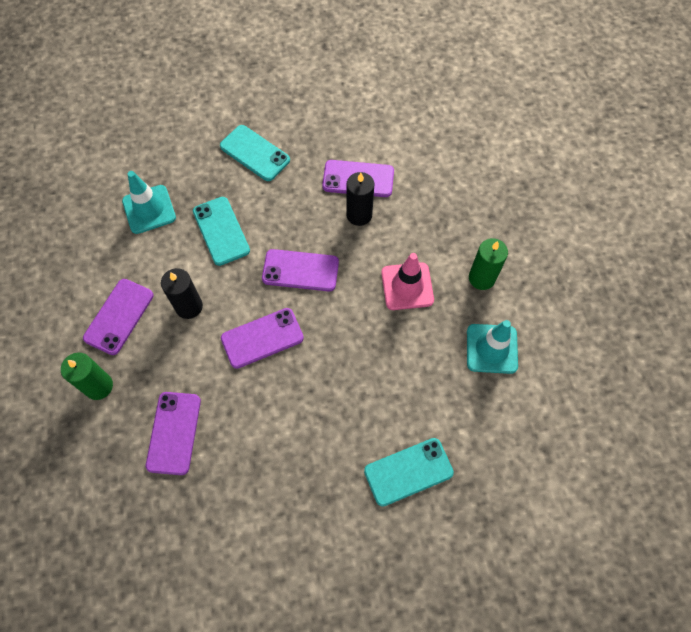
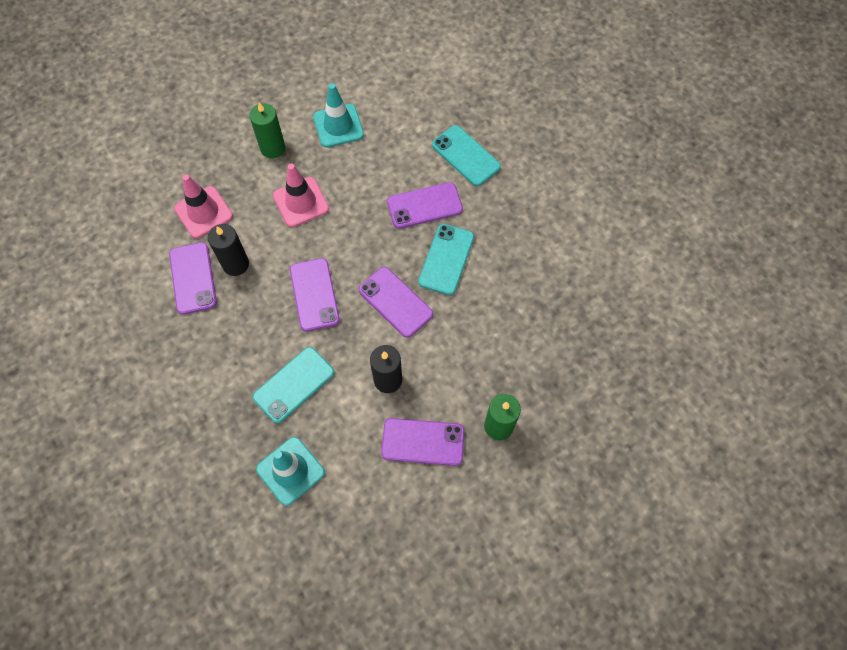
camera: 110 degrees left, 0 degrees up
(174, 433) = (511, 340): purple phone -> purple phone (424, 205)
(254, 153) = (186, 390): turquoise phone -> turquoise phone (446, 259)
(425, 201) = (203, 212): none -> pink traffic cone

